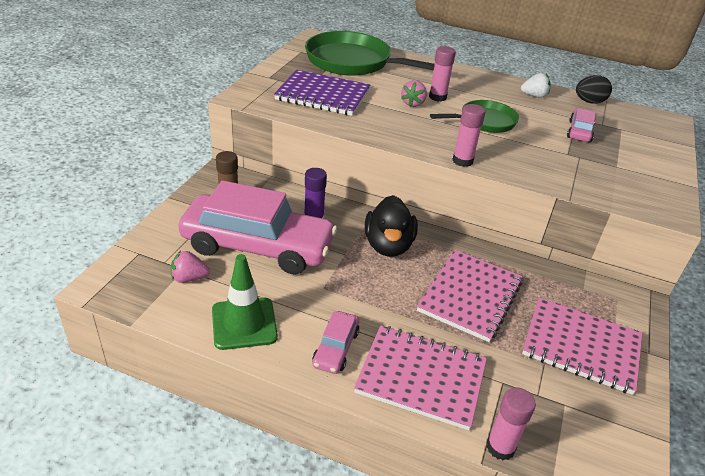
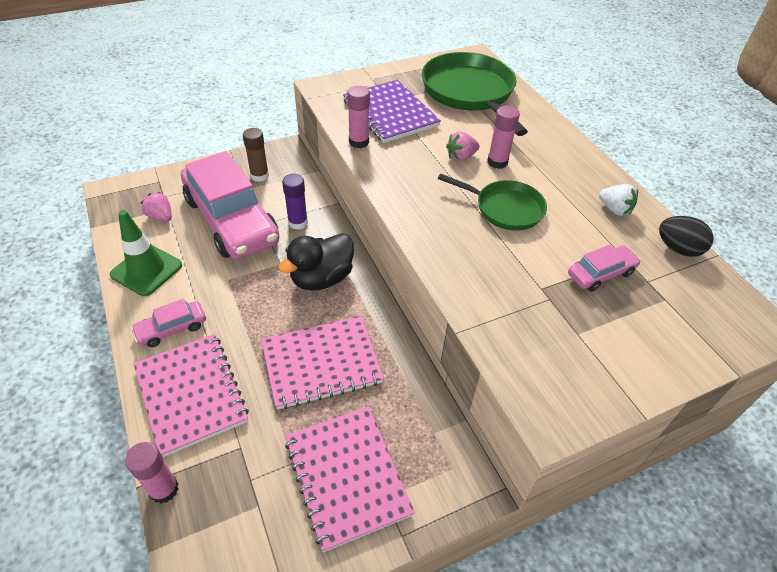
camera: 45 degrees right, 10 degrees up
(462, 161) = (414, 234): pink glue stick -> pink glue stick (359, 142)

